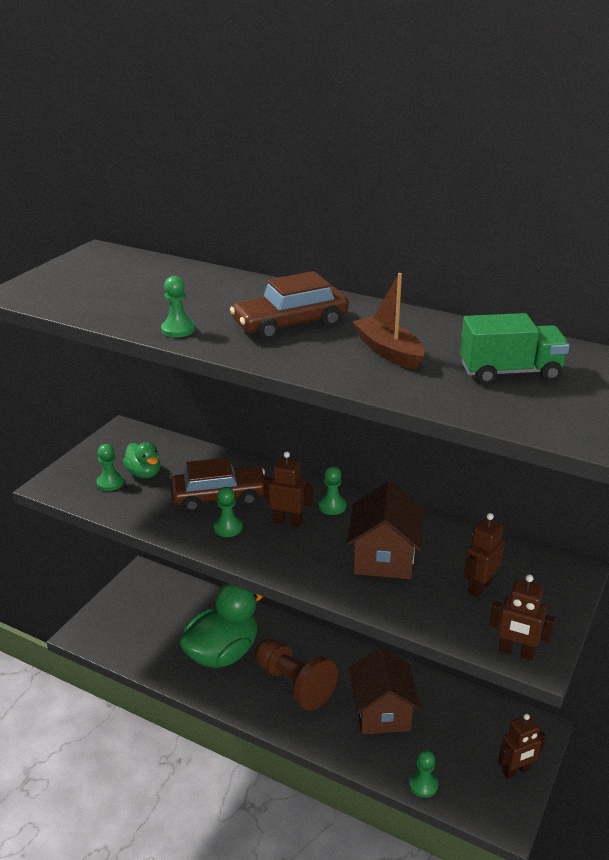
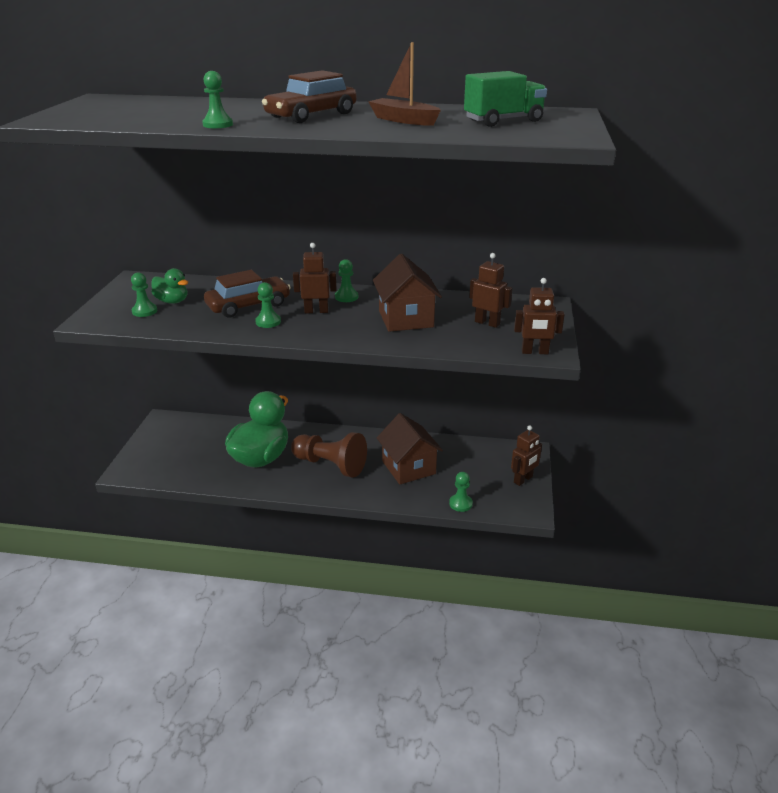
camera: 20 degrees left, 0 degrees up
(480, 587) = (487, 323): brown robot -> brown robot turned 105 degrees clockwise

